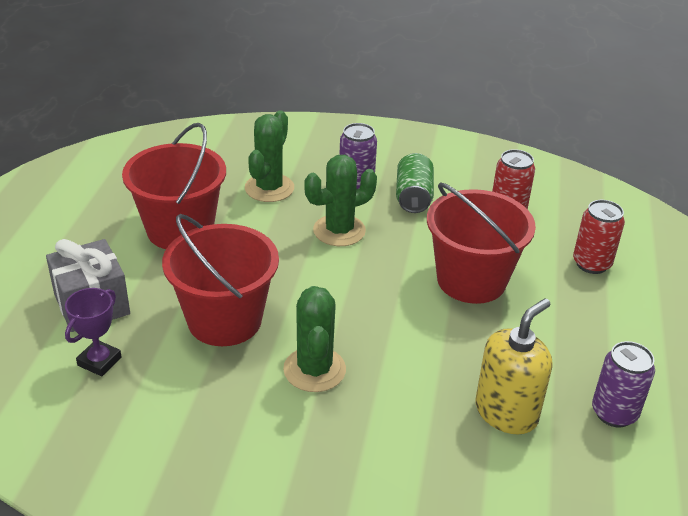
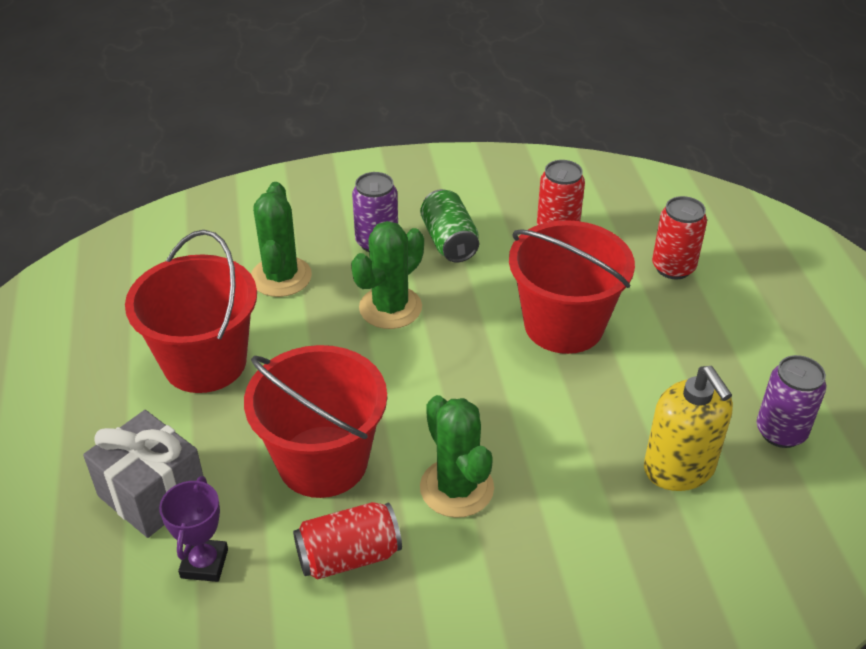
camera: 20 degrees left, 5 degrees up
(204, 390) = (349, 556): none -> red can
(506, 412) = (679, 468): yellow soap dispenser -> yellow soap dispenser turned 135 degrees clockwise

